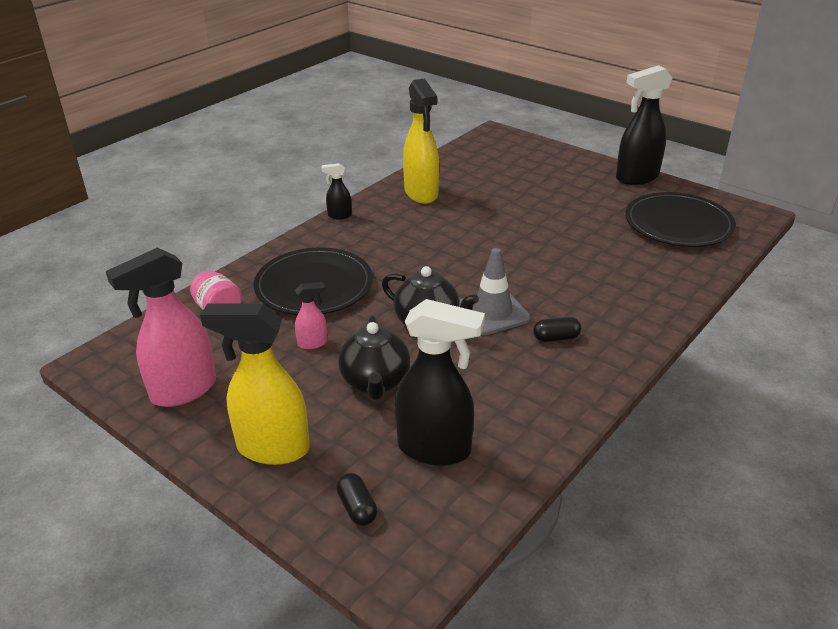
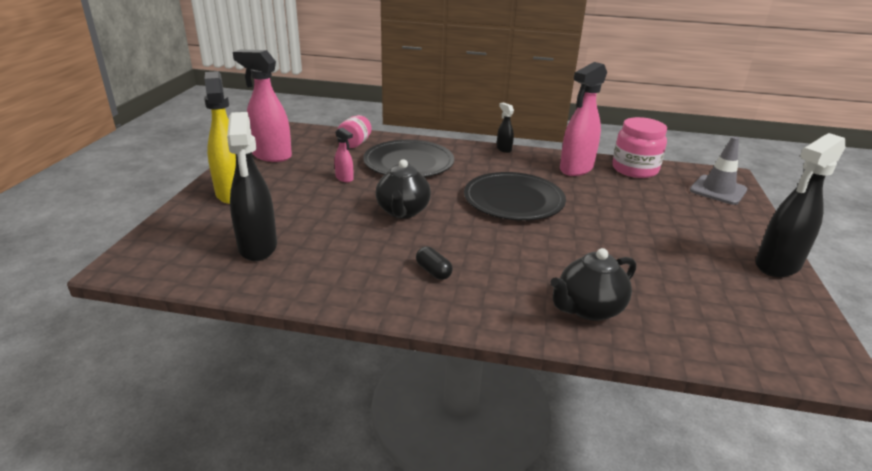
camera: 60 degrees right, 5 degrees down
(357, 508) = (188, 233): black capsule -> none
(375, 382) = (318, 209): black teapot -> black teapot (588, 309)
(421, 194) = (576, 169): yellow spray bottle -> pink spray bottle
(448, 166) = (634, 169): none -> pink jar
(492, 312) = (442, 234): grey traffic cone -> grey traffic cone (718, 190)
(636, 178) = (777, 266): black spray bottle -> black spray bottle turned 75 degrees counterclockwise
(678, 224) = (721, 310): black plate -> black plate (513, 200)

